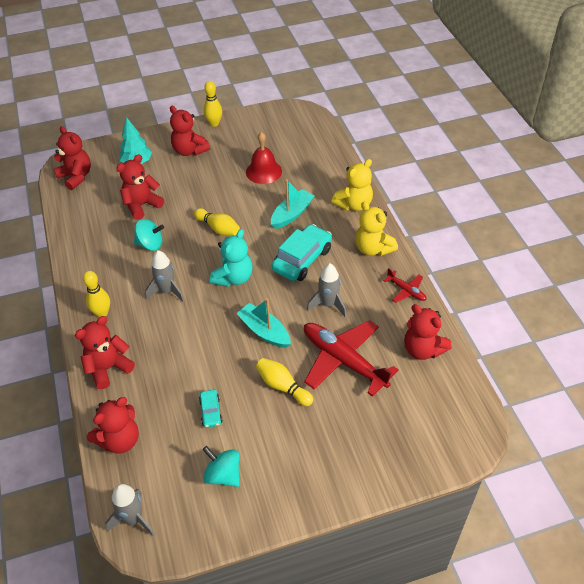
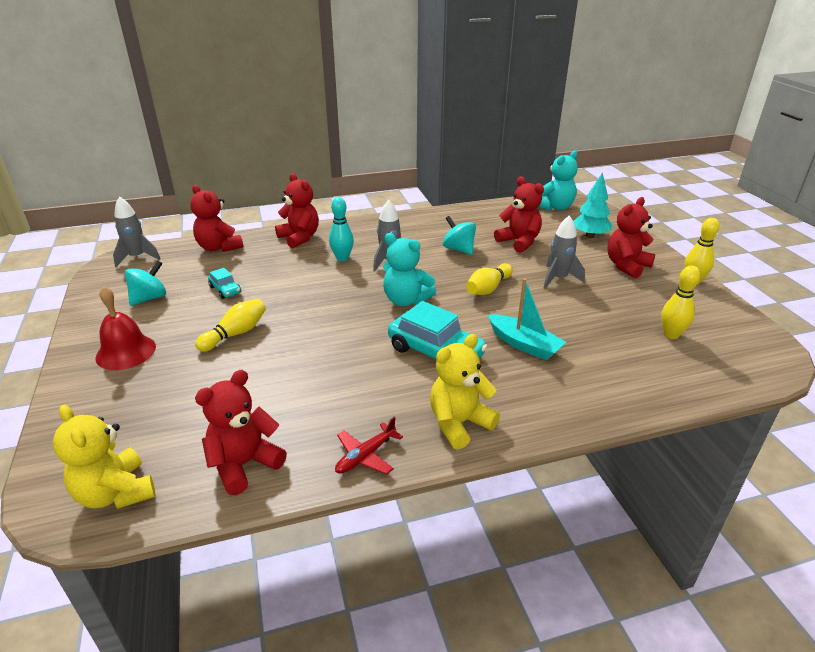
camera: 90 degrees right, 15 degrees down
(76, 177) = (554, 207): red teddy bear -> turquoise teddy bear
(102, 313) = (366, 231): yellow bowling pin -> yellow bowling pin (671, 335)
(150, 244) = (458, 249): turquoise spinning top -> turquoise spinning top turned 135 degrees clockwise
(157, 327) = (342, 258): none -> turquoise bowling pin
(211, 412) = (225, 290): turquoise car -> turquoise car turned 120 degrees counterclockwise
(263, 171) = (607, 321): red bell -> red bell (126, 352)
(264, 331) = (319, 321): turquoise boat -> none
(328, 304) = (351, 372): grey rocket -> grey rocket (558, 279)
(343, 360) = (254, 382): red plane -> none
(354, 204) = (558, 407): yellow teddy bear -> yellow teddy bear (116, 493)

